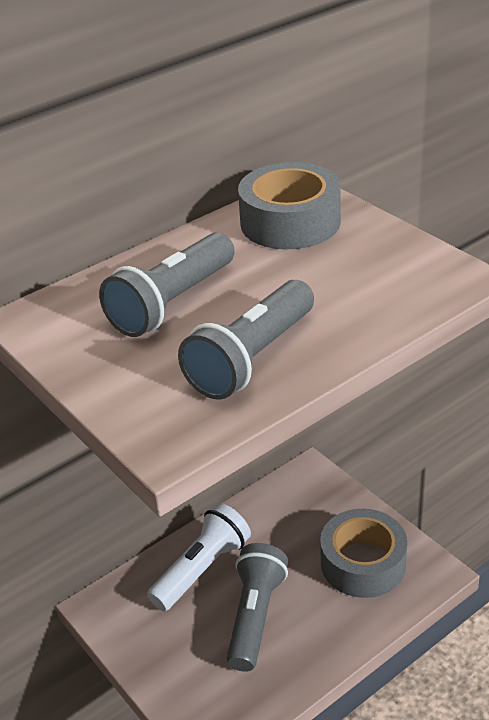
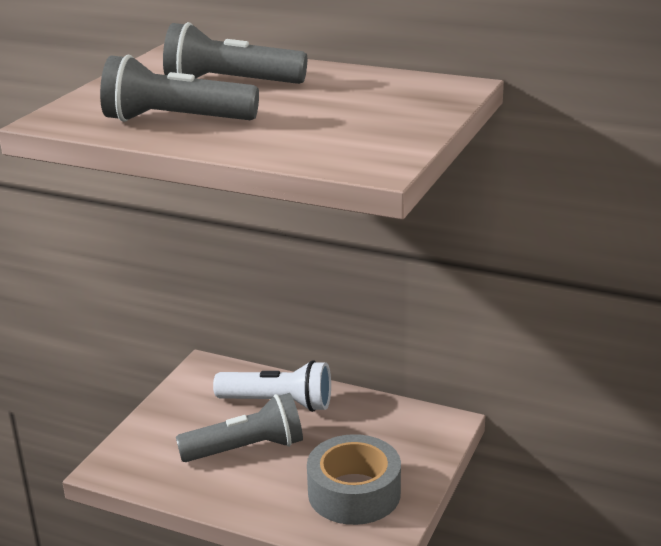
camera: 60 degrees right, 10 degrees down
(290, 222) = (397, 91): grey tape -> none

